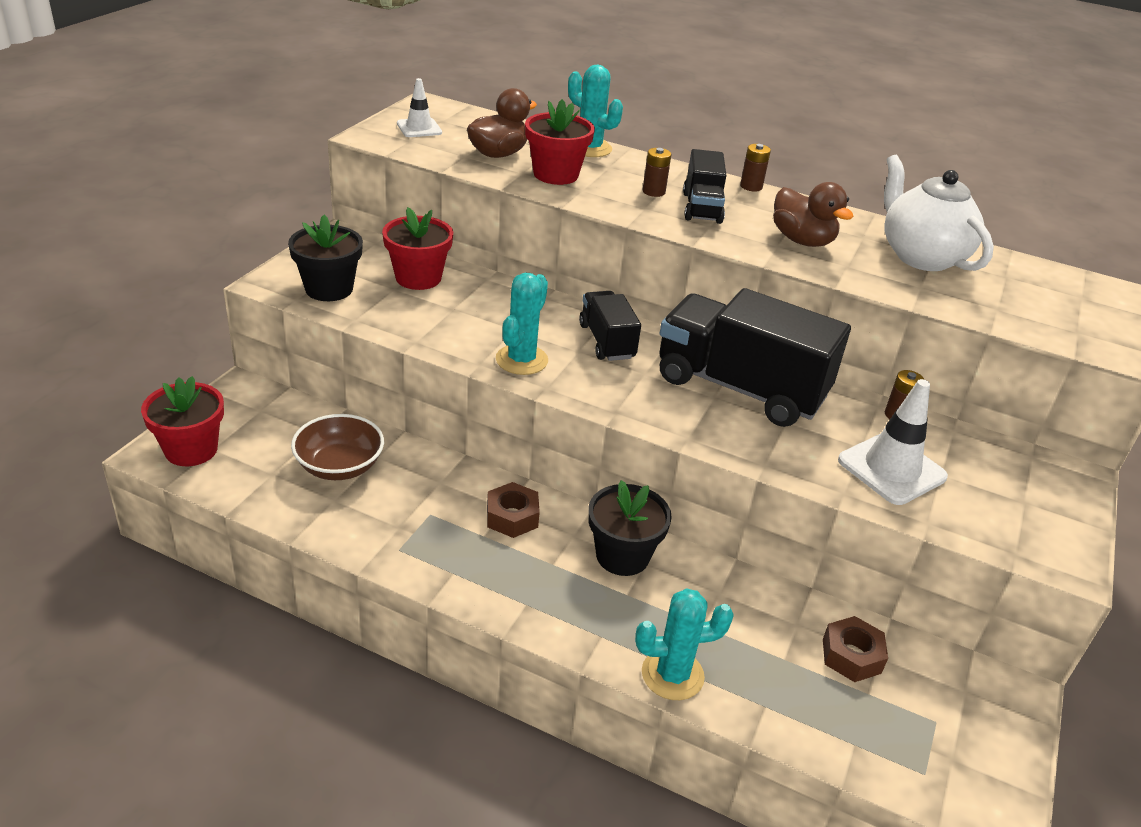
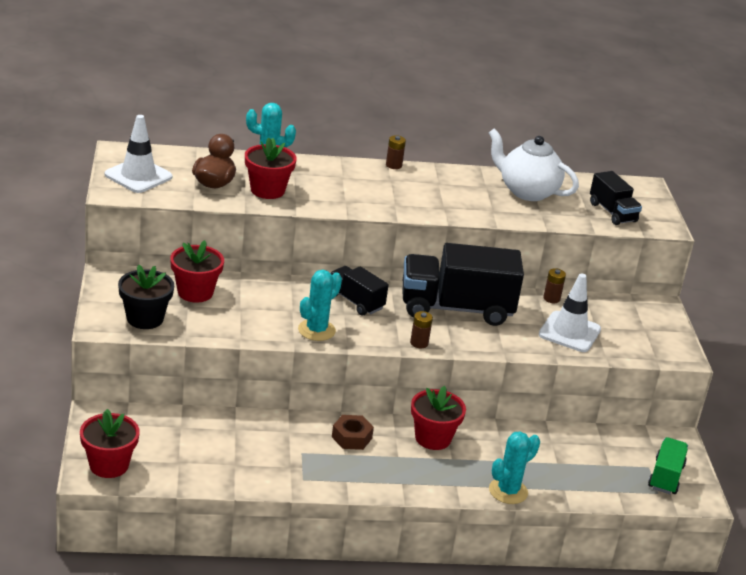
camera: 30 degrees left, 5 degrees down
(339, 466) = (217, 443): brown bowl -> none
(419, 128) = (138, 176): white traffic cone -> white traffic cone, size x1.67
(521, 360) = (316, 330): turquoise cactus -> turquoise cactus turned 45 degrees clockwise
(622, 556) = (433, 438): black flower pot -> red flower pot
(653, 191) = (340, 187): brown battery -> brown battery (419, 343)
(701, 208) = (379, 191): black truck -> black truck (612, 212)
(802, 240) = (455, 199): brown duck -> none
(851, 656) = (589, 449): brown nut -> none
(956, 750) = (665, 477): none -> green truck

